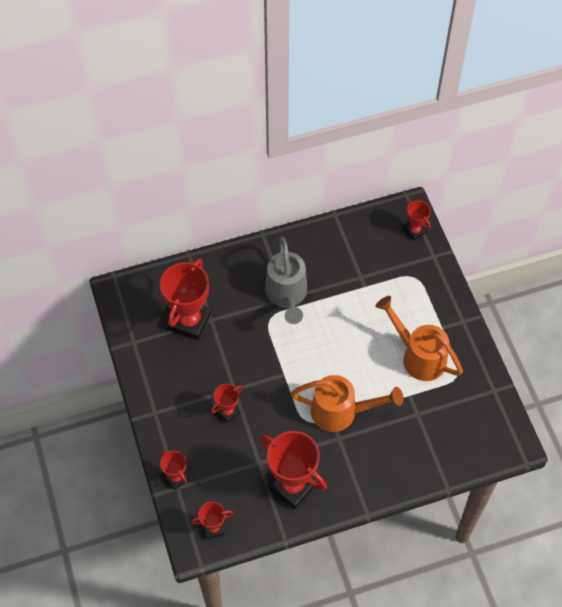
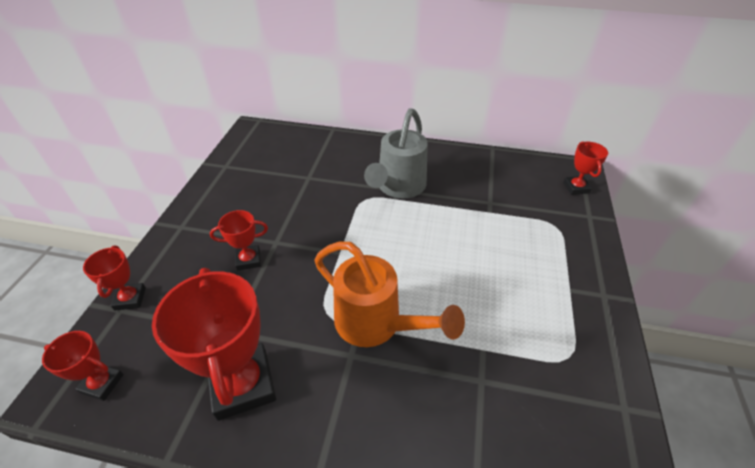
camera: 30 degrees right, 15 degrees down
(189, 321) = (288, 171): red trophy -> none
(418, 356) = (520, 307): orange watering can -> none

